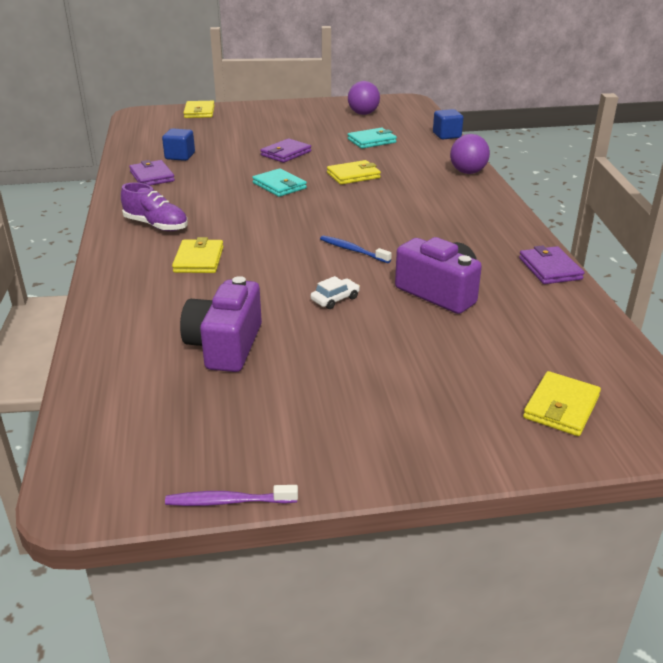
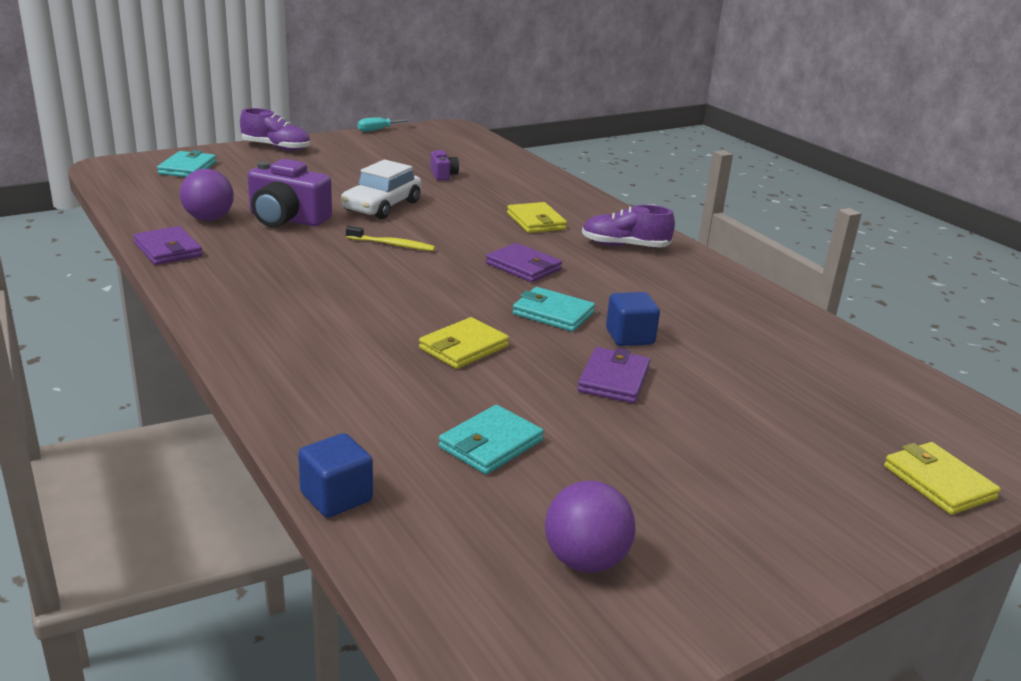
camera: 155 degrees right, 5 degrees down
(152, 176) = (736, 305): purple wallet -> purple wallet (523, 266)
(180, 156) = (762, 346): blue cube -> blue cube (629, 337)
(225, 346) = (443, 175): purple camera -> purple camera, size x0.50
(228, 501) = (378, 130): purple toothbrush -> turquoise screwdriver
(335, 299) = (382, 206): white car -> white car, size x2.02
(353, 250) = (392, 245): blue toothbrush -> yellow toothbrush
(429, 453) = (276, 147): none -> purple shoe
(467, 172) = (274, 383): purple ball -> purple ball (209, 219)
(561, 407) = (187, 168): yellow wallet -> turquoise wallet

